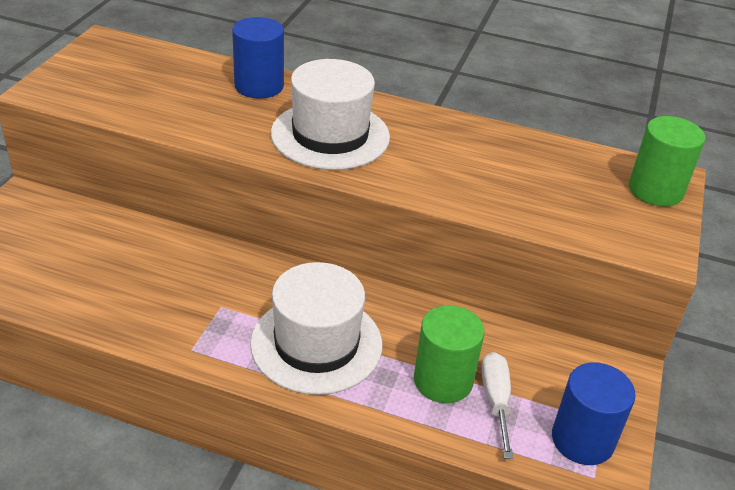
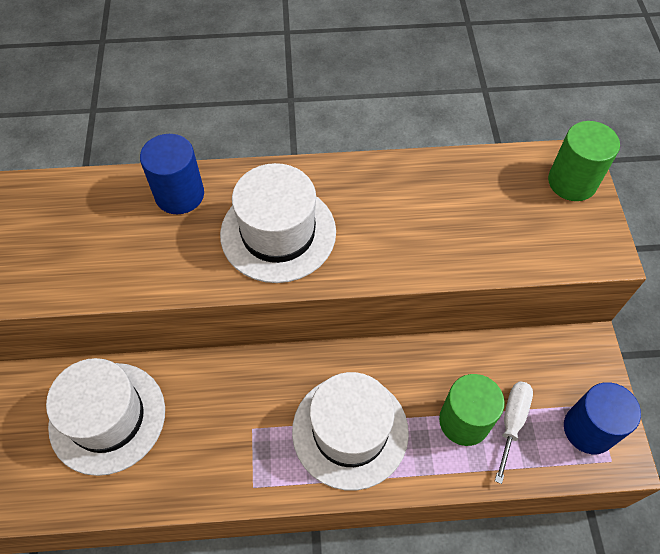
camera: 20 degrees left, 20 degrees up
(94, 250) = (107, 417): none -> white hat
(496, 401) = (512, 422): white screwdriver -> white screwdriver turned 45 degrees clockwise

